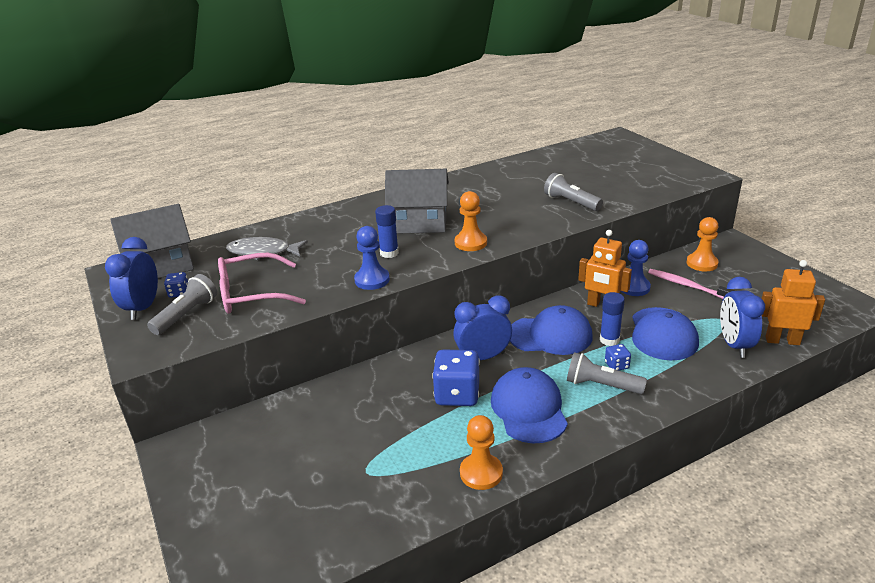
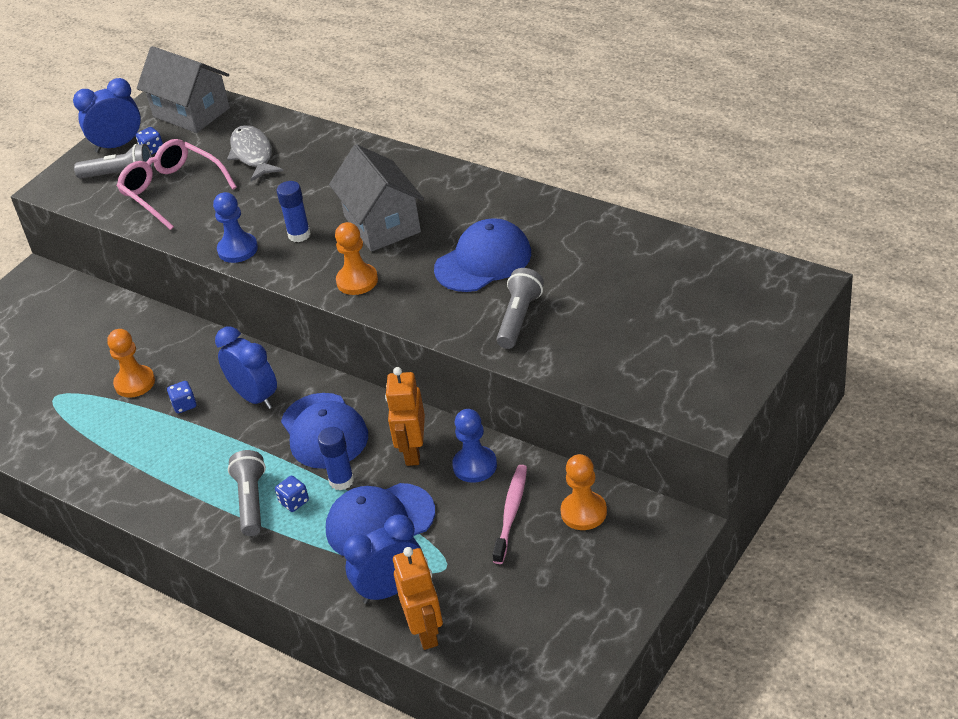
camera: 65 degrees right, 10 degrees up
(457, 394) = (184, 405): blue dice -> blue dice, size x0.48
(481, 473) = (82, 466): orange pawn -> orange pawn (134, 383)
(528, 409) = (186, 462): blue cap -> blue cap (483, 261)

